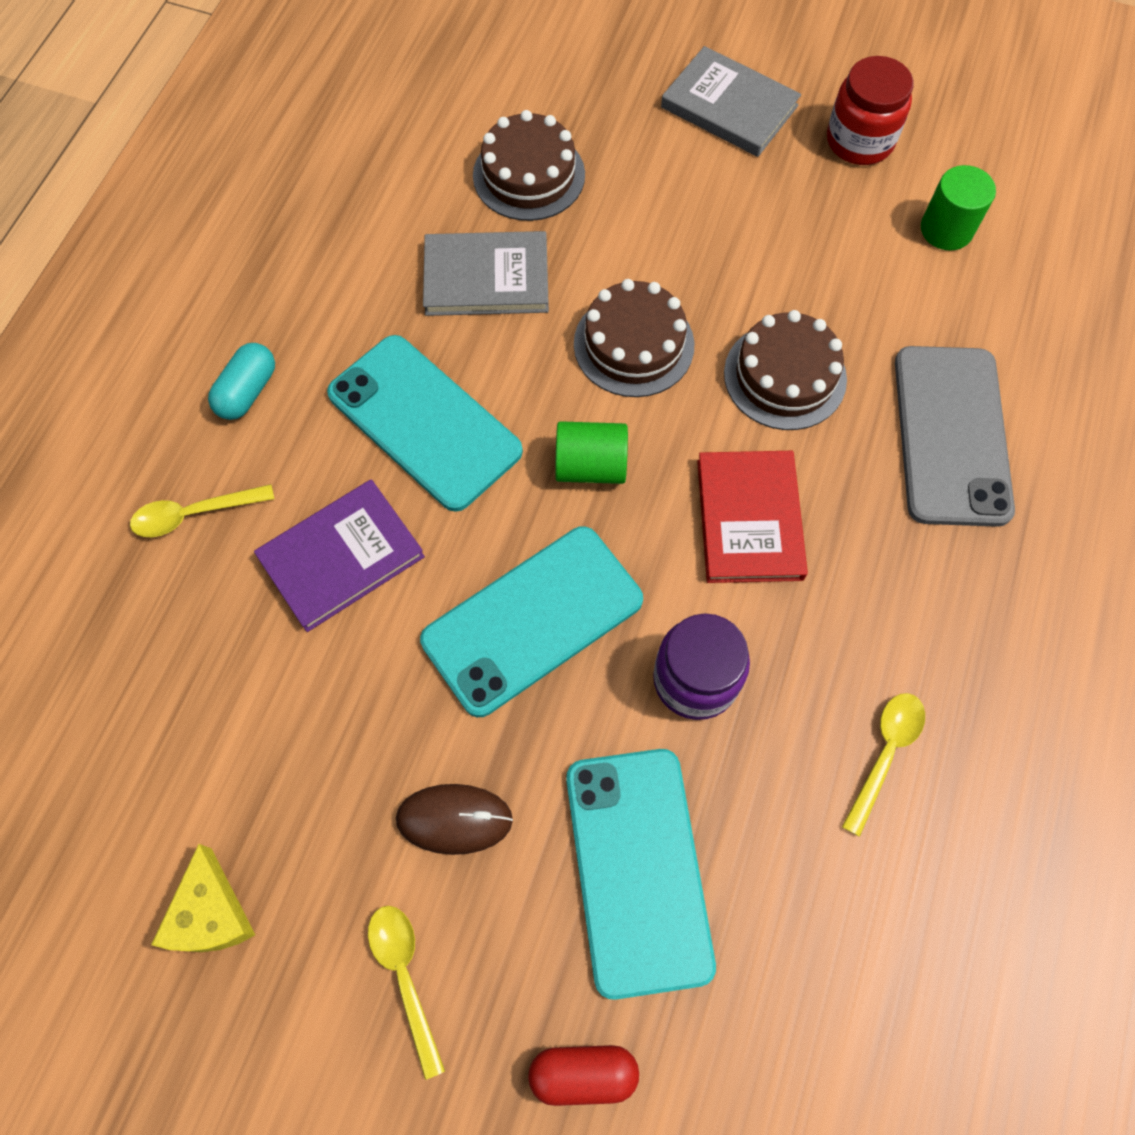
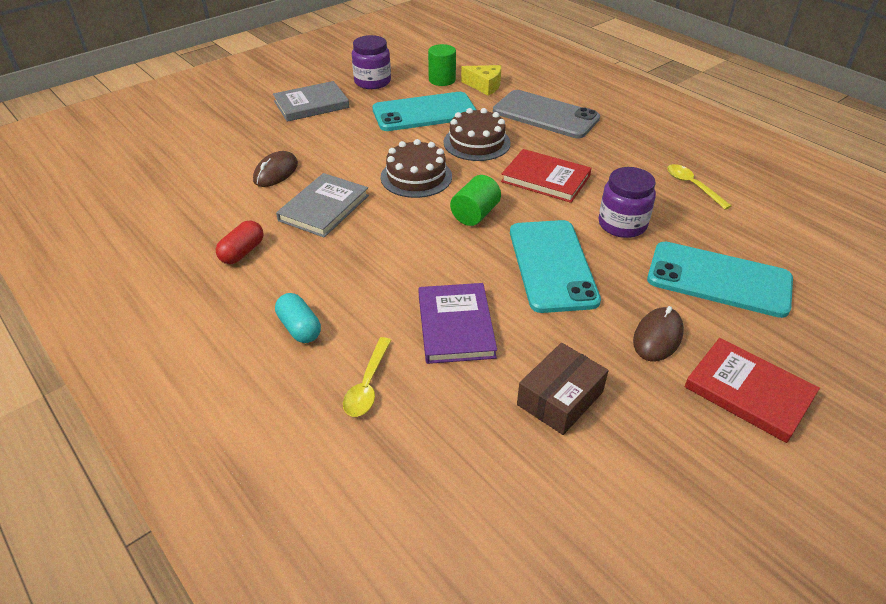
camera: 60 degrees left, 25 degrees down
(210, 914) = (671, 475): yellow cheese -> yellow cheese (484, 86)
(275, 736) = (560, 398): none -> brown box
(405, 976) = (748, 392): yellow spoon -> red book
(424, 422) = (394, 261): turquoise phone -> turquoise phone (424, 112)
(529, 175) = (276, 172): brown cake -> brown mouse
(583, 1072) = (827, 339): red capsule -> red capsule (242, 252)
(859, 141) = (372, 82): red jar -> purple jar

